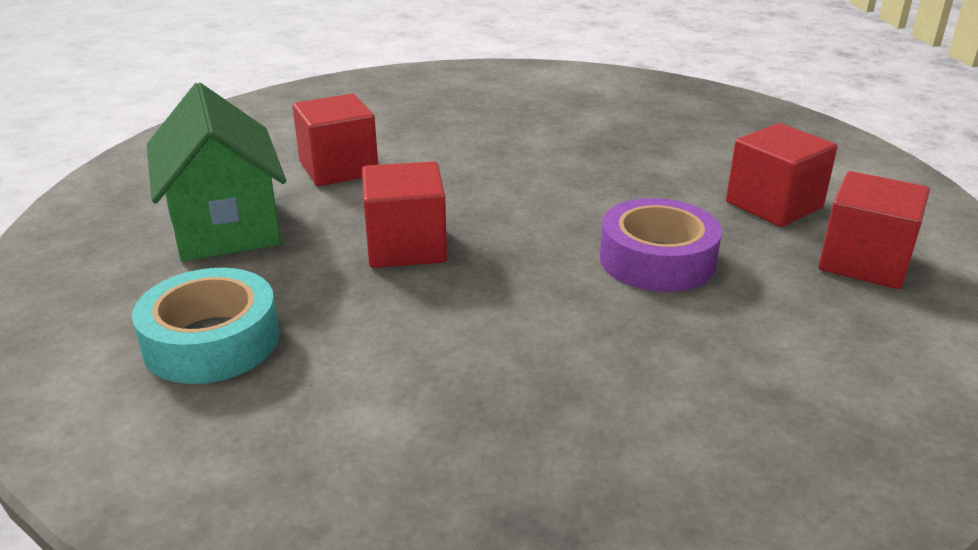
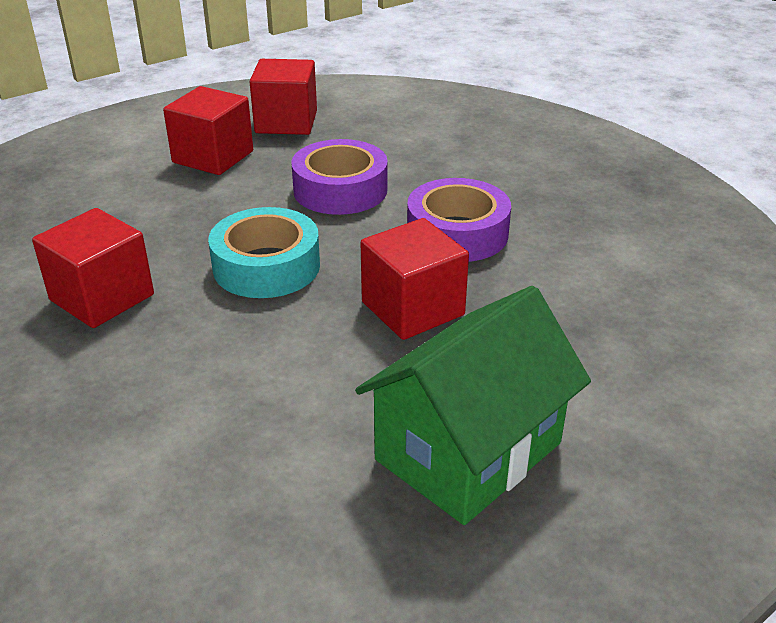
camera: 115 degrees left, 5 degrees up
(211, 341) = (638, 355): turquoise tape -> turquoise tape (266, 266)
(338, 168) = (270, 424): red cube -> red cube (102, 297)
(511, 307) = (457, 233): none -> purple tape

